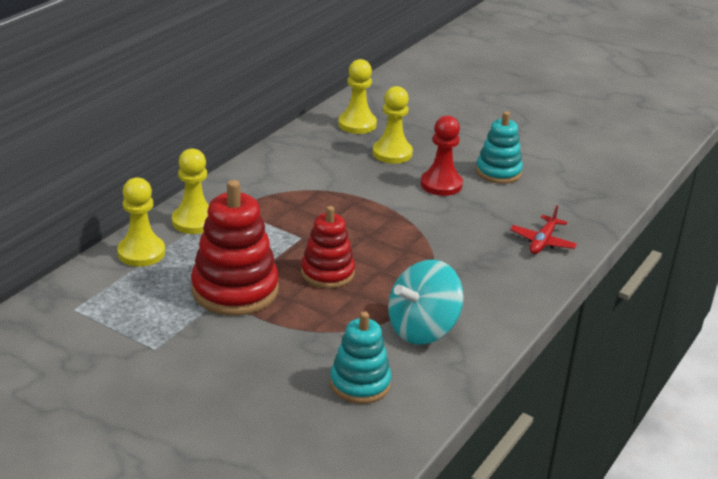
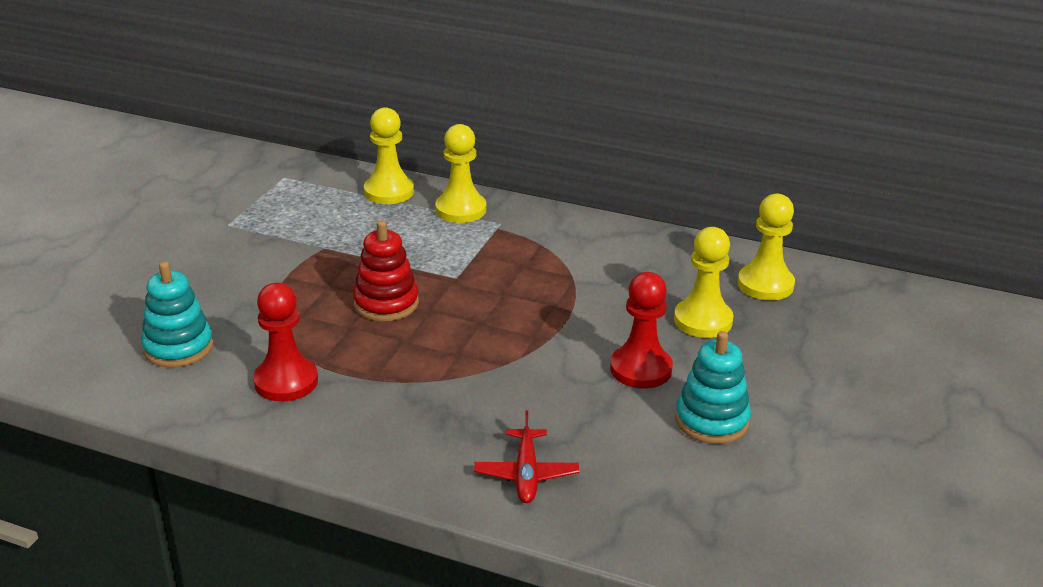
camera: 80 degrees right, 0 degrees up
(235, 290) = (336, 251): red stacking toy -> none
(422, 329) = (286, 381): turquoise spinning top -> red pawn
(542, 242) = (526, 474): red plane -> red plane turned 105 degrees counterclockwise

